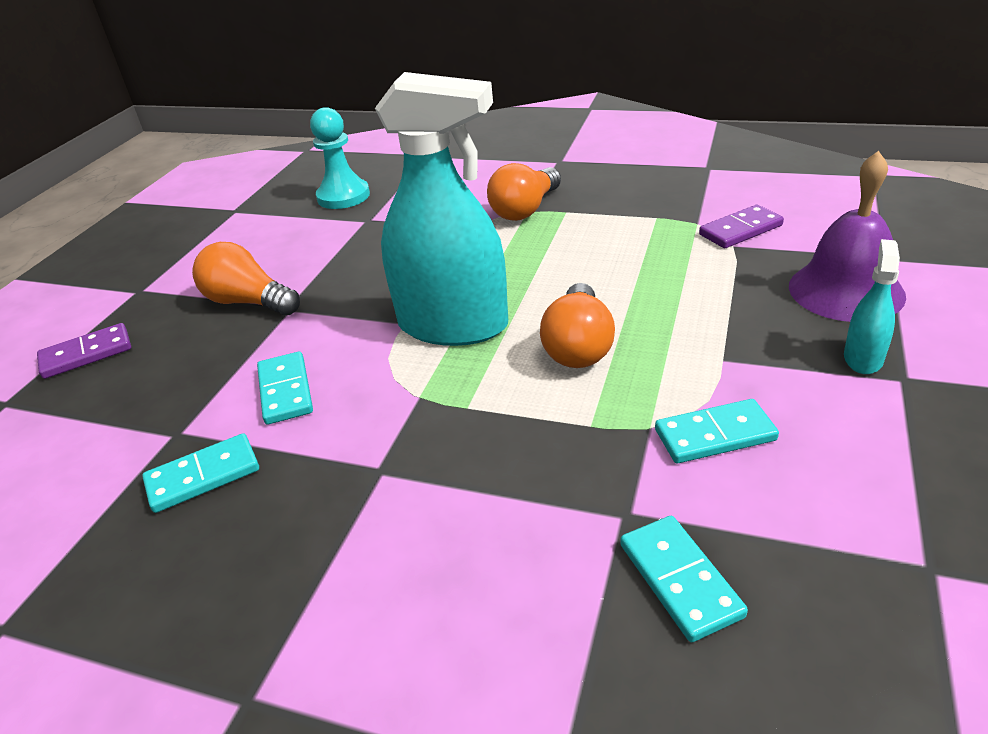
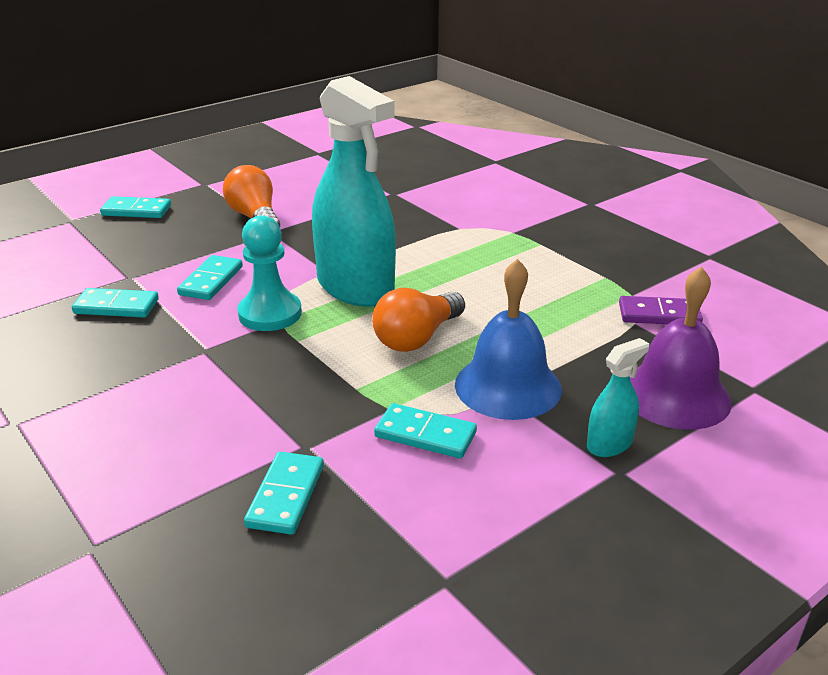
camera: 30 degrees right, 5 degrees down
(86, 354) = (136, 211): purple domino -> turquoise domino
(343, 196) = (398, 170): turquoise pawn -> turquoise pawn (270, 314)
(525, 209) = (512, 230): orange light bulb -> none
(717, 350) = (508, 386): none -> blue bell

